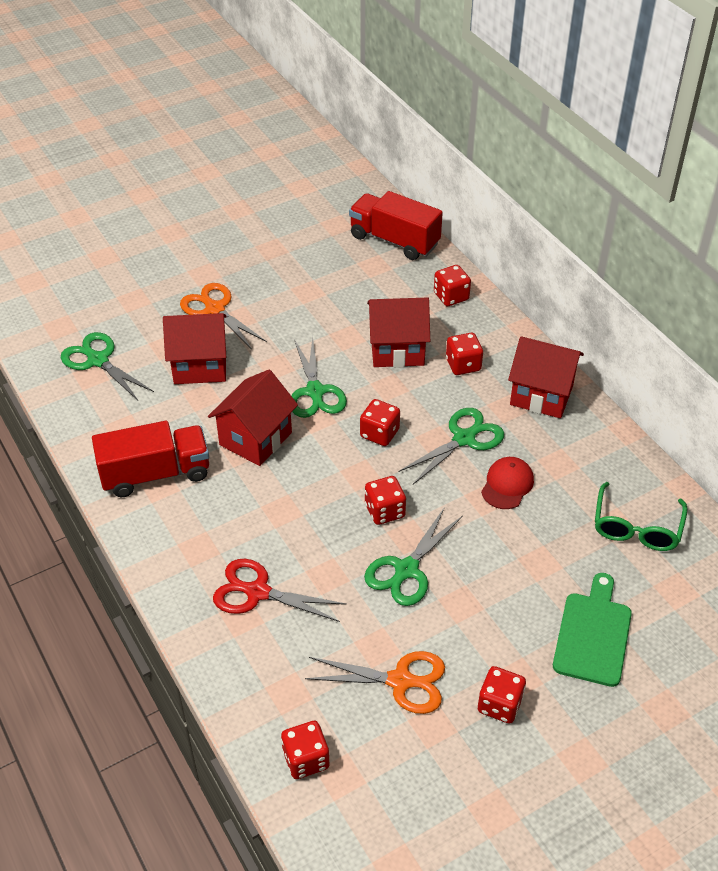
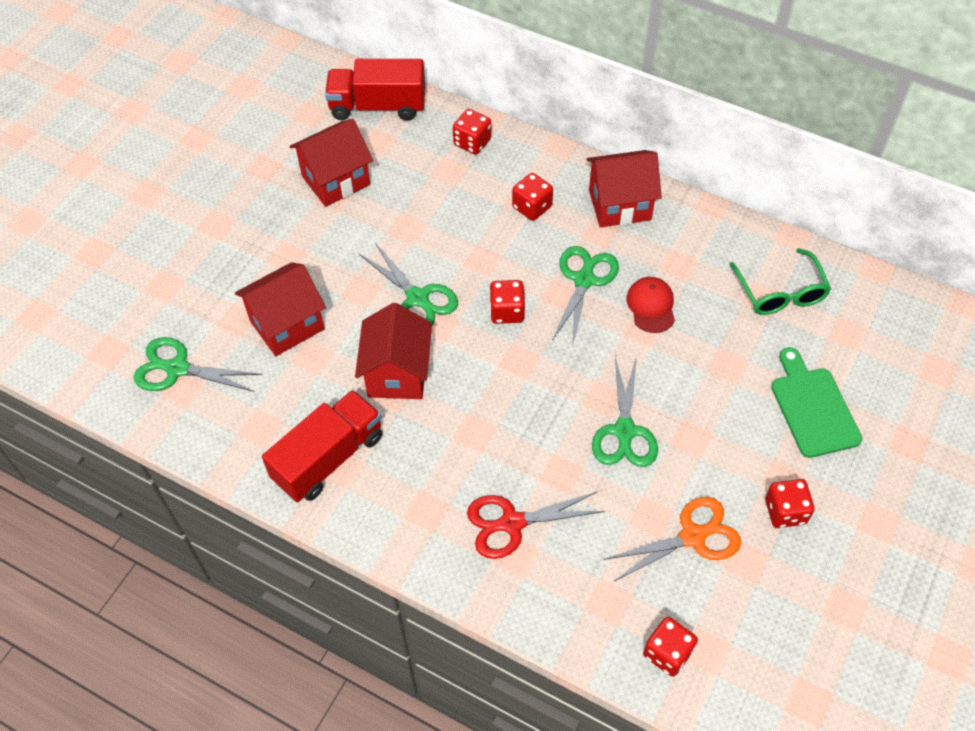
camera: 30 degrees left, 10 degrees up
(215, 309) = (256, 258): orange scissors -> none
(384, 511) = (566, 385): red dice -> none
(397, 350) = (462, 219): red house -> red house (336, 180)

